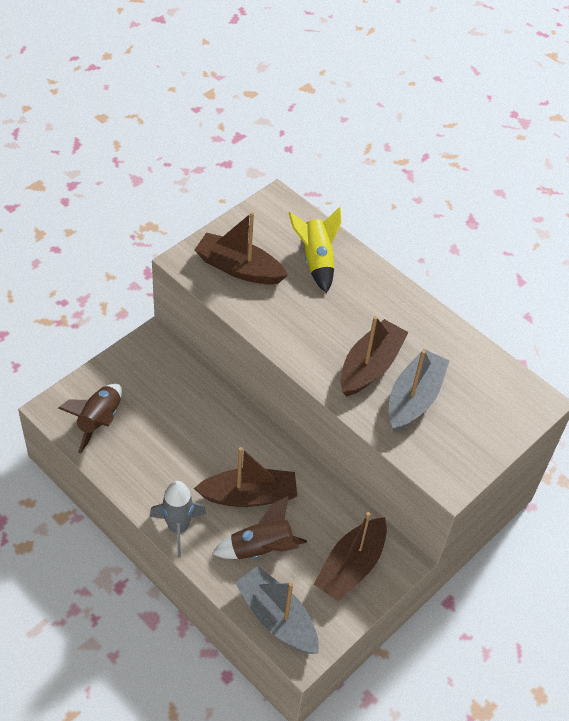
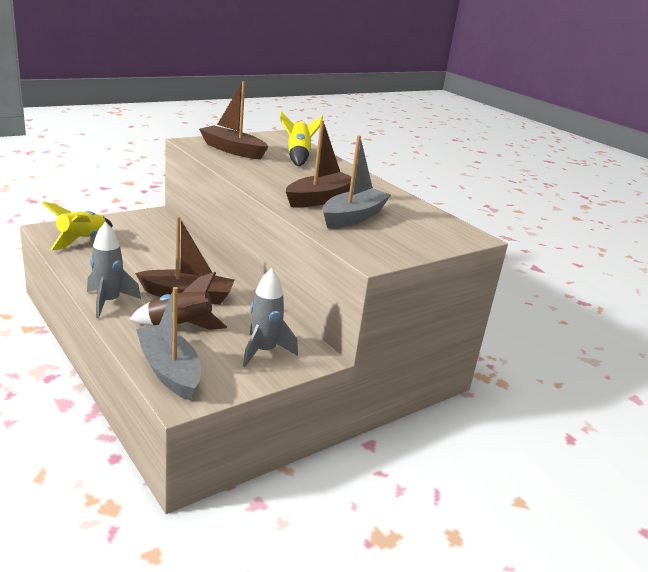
camera: 10 degrees right, 25 degrees down
(99, 421) = (82, 240): brown rocket -> yellow rocket
(351, 566) = (264, 351): brown boat -> grey rocket

